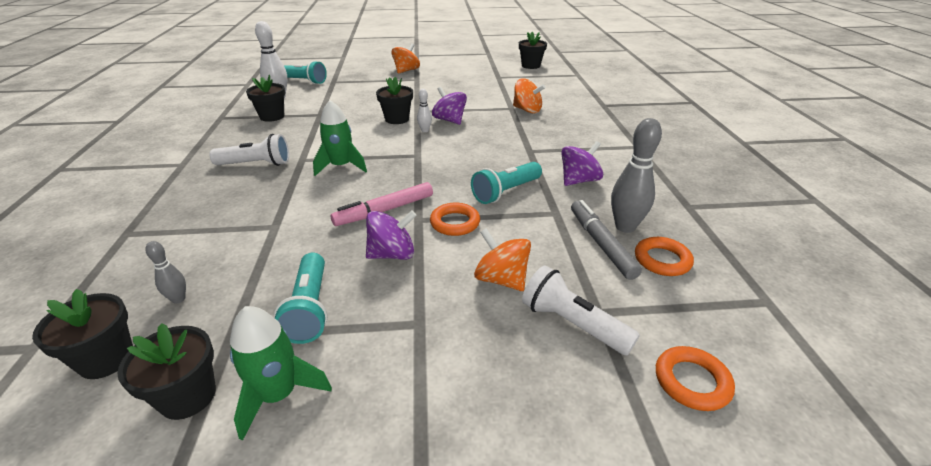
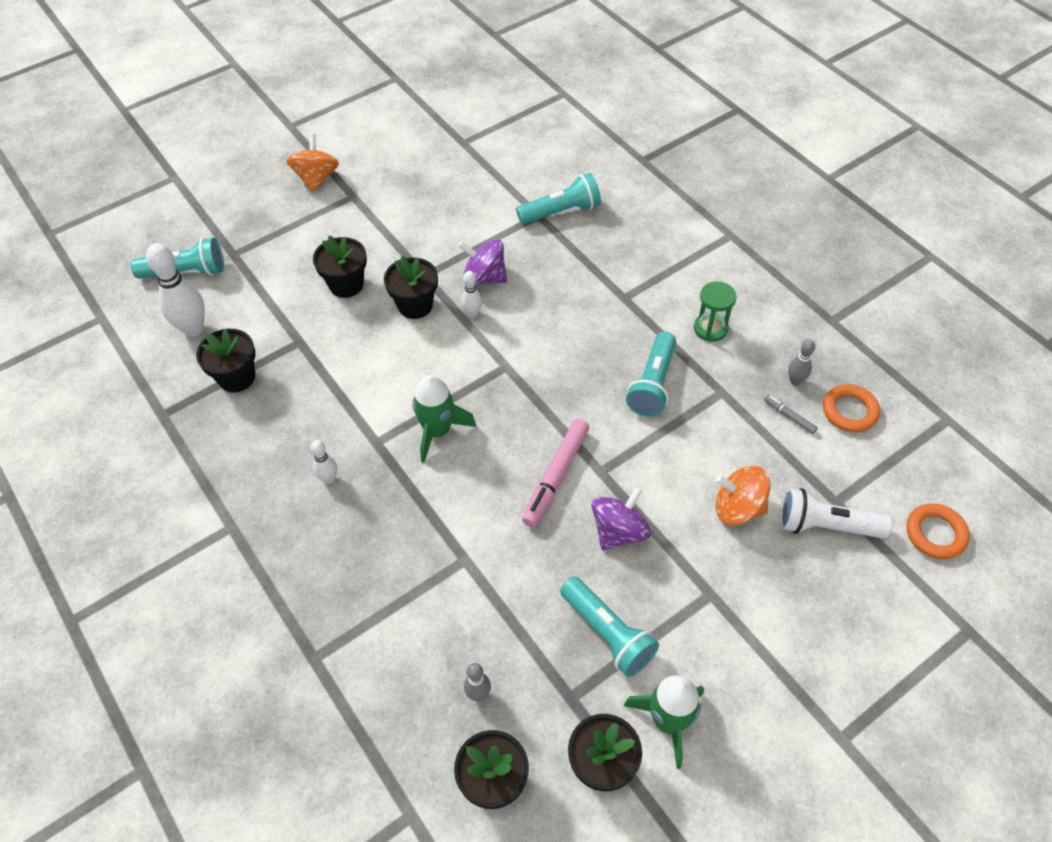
camera: 30 degrees left, 20 degrees up
(256, 164) = (329, 479): white flashlight -> white bowling pin
(455, 223) = (640, 457): orange ring -> none
(527, 110) = (561, 212): orange spinning top -> turquoise flashlight
(531, 66) = (484, 92): black flower pot -> black flower pot (346, 284)
(579, 180) = (710, 328): purple spinning top -> green hourglass
(600, 244) = (789, 416): grey marker -> grey marker, size x0.49
(625, 227) = (795, 381): grey bowling pin -> grey bowling pin, size x0.52

